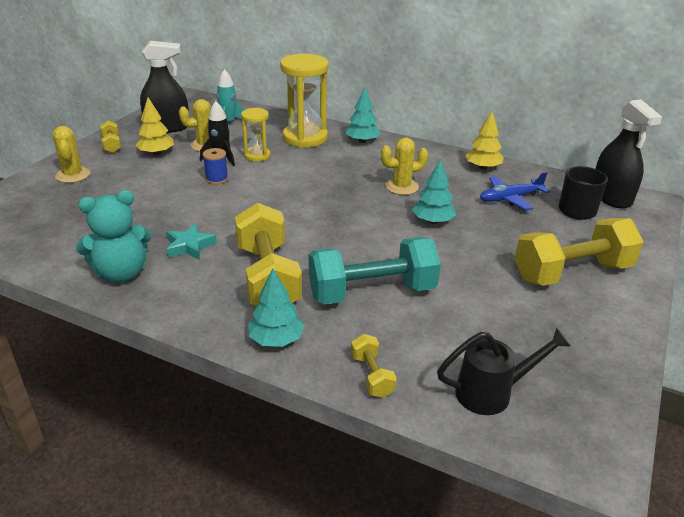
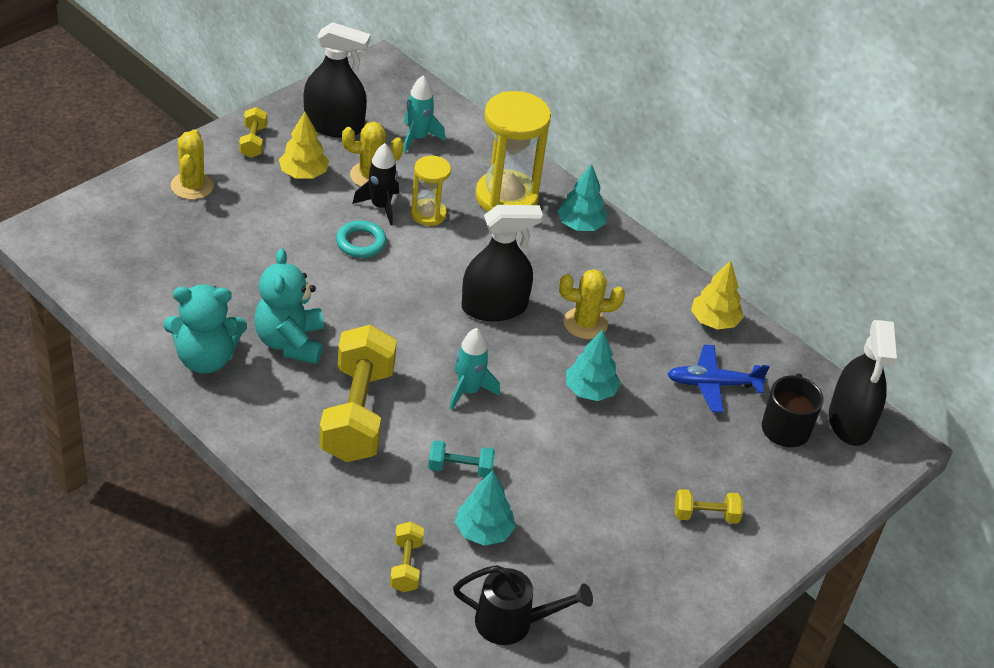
camera: 15 degrees right, 10 degrees up
(190, 246) = (290, 342): turquoise star -> turquoise teddy bear
(216, 179) = (361, 242): blue spool -> turquoise ring
(276, 340) = (331, 494): turquoise tree -> turquoise tree (483, 531)
(333, 192) = (494, 307): none -> black spray bottle
(346, 242) = (468, 391): none -> turquoise rocket
(372, 292) = (460, 468): turquoise dumbbell -> turquoise dumbbell, size x0.46
(572, 272) = (705, 515): yellow dumbbell -> yellow dumbbell, size x0.46

